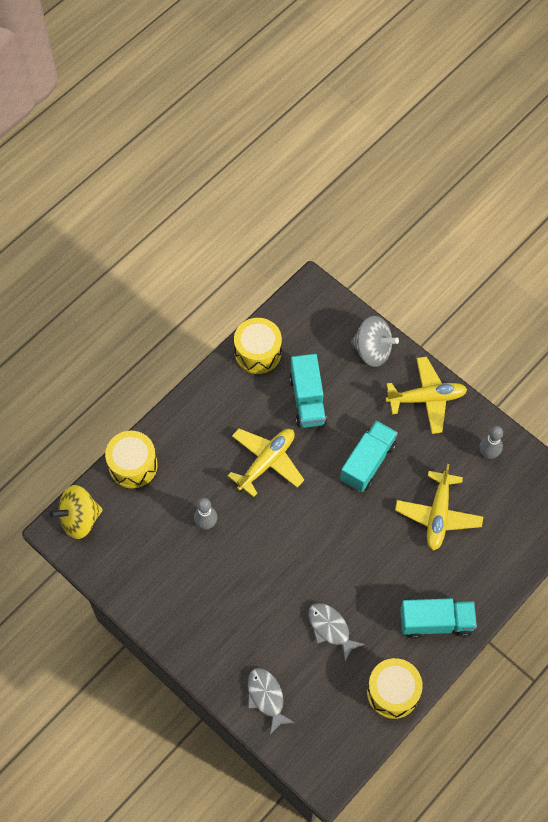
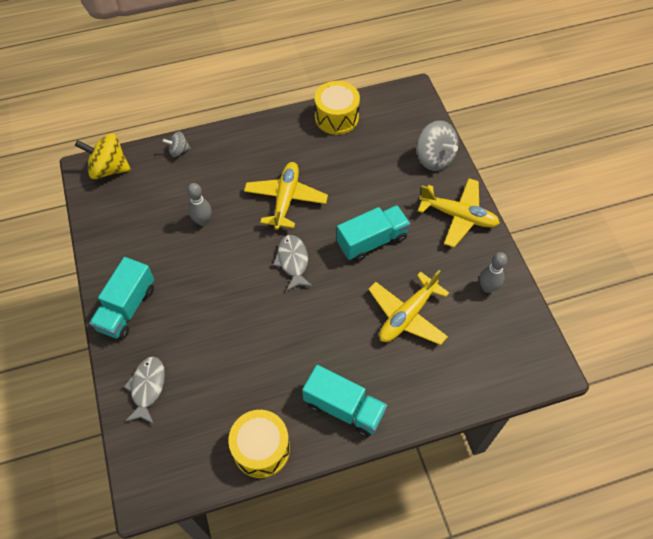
camera: 30 degrees right, 5 degrees down
(133, 465) = (178, 151): yellow drum -> grey spinning top
(266, 462) = (286, 199): yellow plane -> yellow plane turned 60 degrees counterclockwise
(307, 400) = (353, 169): turquoise truck -> turquoise truck (127, 308)
(330, 629) = (244, 360): grey fish -> grey fish (293, 261)

